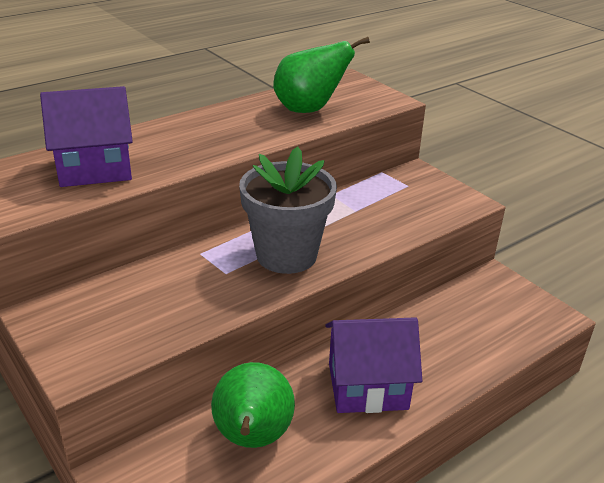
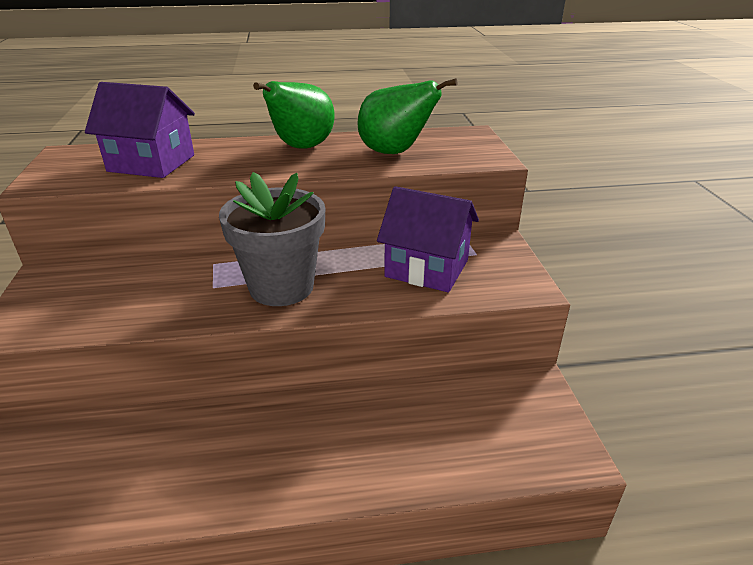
camera: 30 degrees right, 0 degrees up
(252, 438) = (140, 455): green pear -> green pear (301, 147)
(367, 386) = (289, 449): purple house -> purple house (427, 268)

